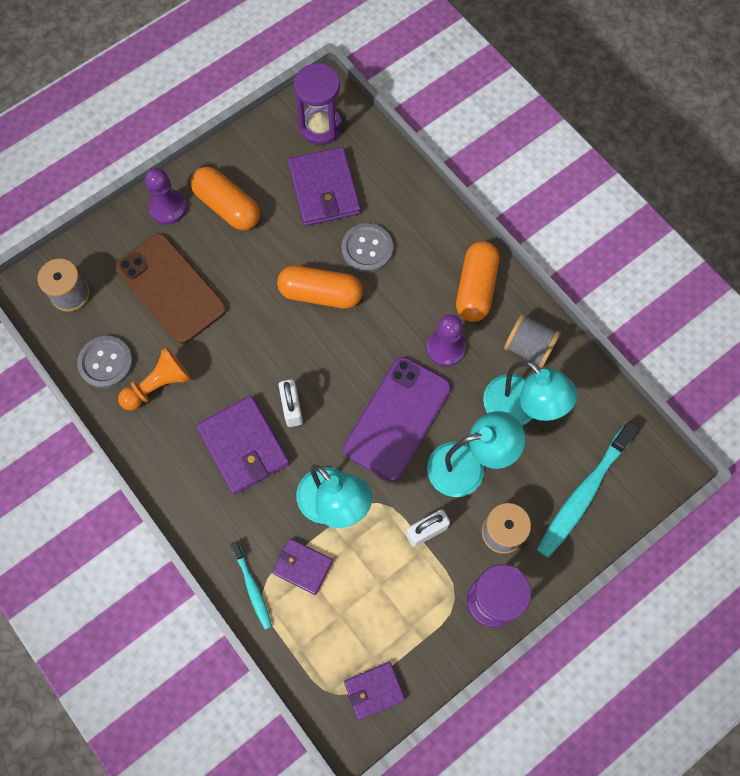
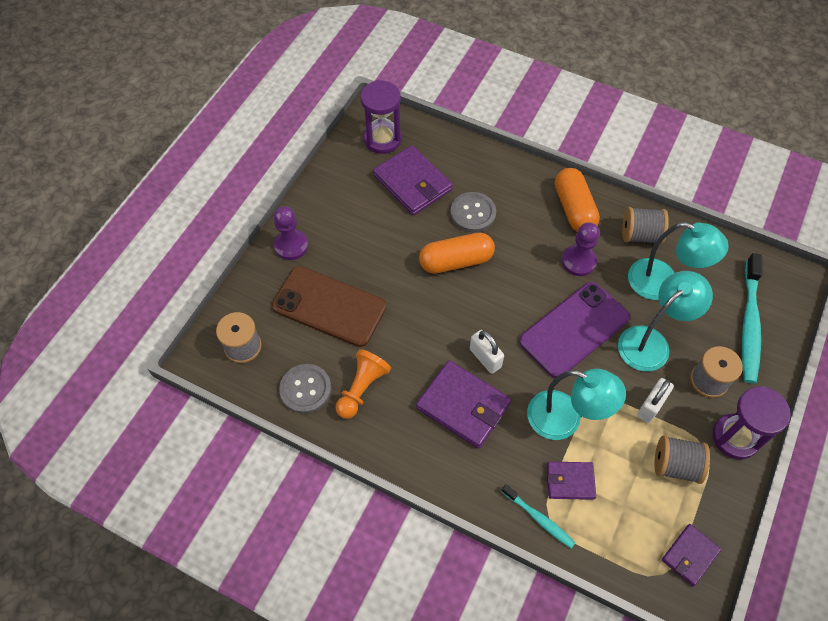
camera: 25 degrees left, 10 degrees down
(227, 207) = (341, 225): orange capsule -> none
(397, 418) = (574, 329): purple phone -> purple phone turned 45 degrees clockwise
(414, 600) = (675, 465): none -> grey spool

